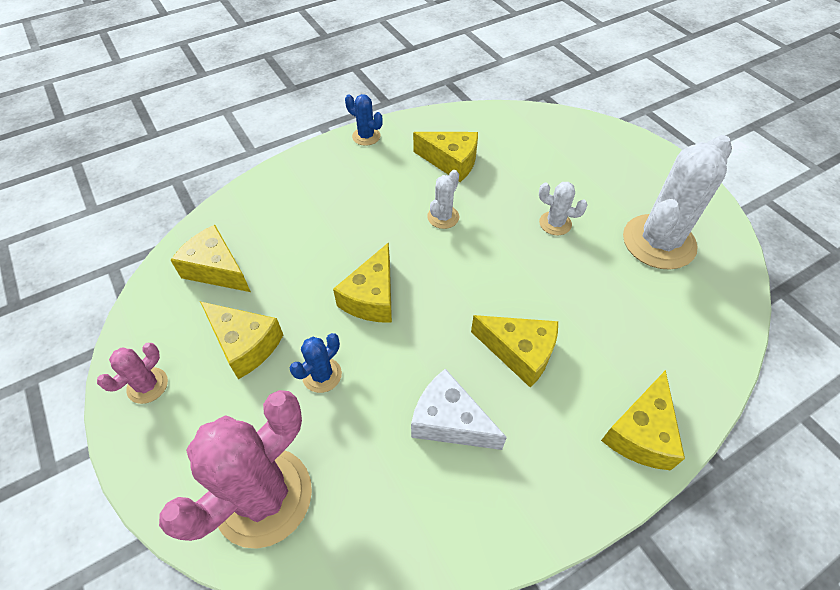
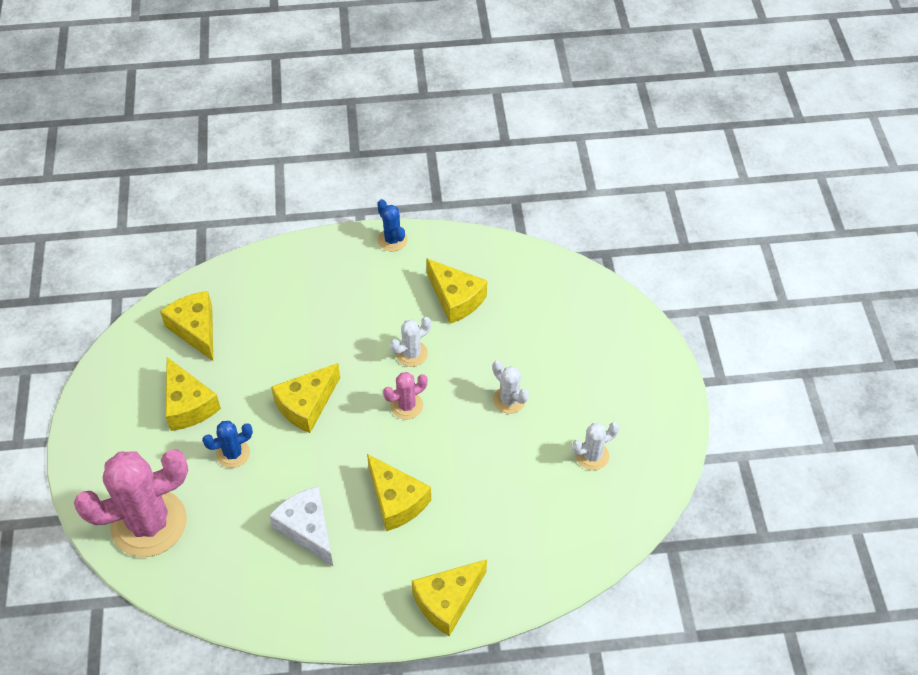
camera: 25 degrees right, 0 degrees up
(147, 385) = (104, 408): pink cactus -> pink cactus (406, 406)
(658, 242) = (592, 456): white cactus -> white cactus, size x0.46

